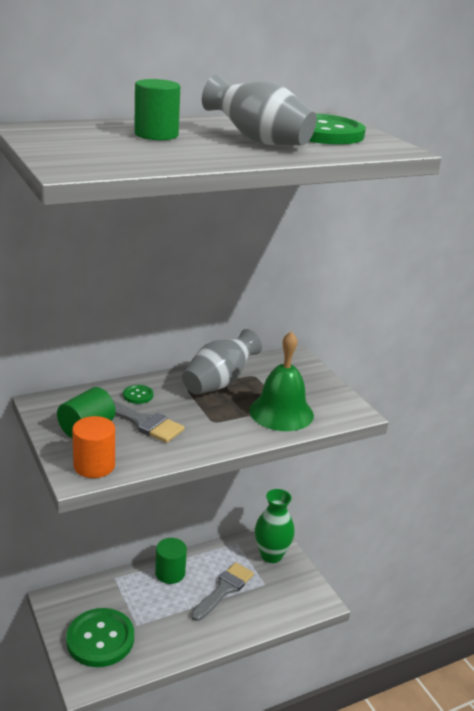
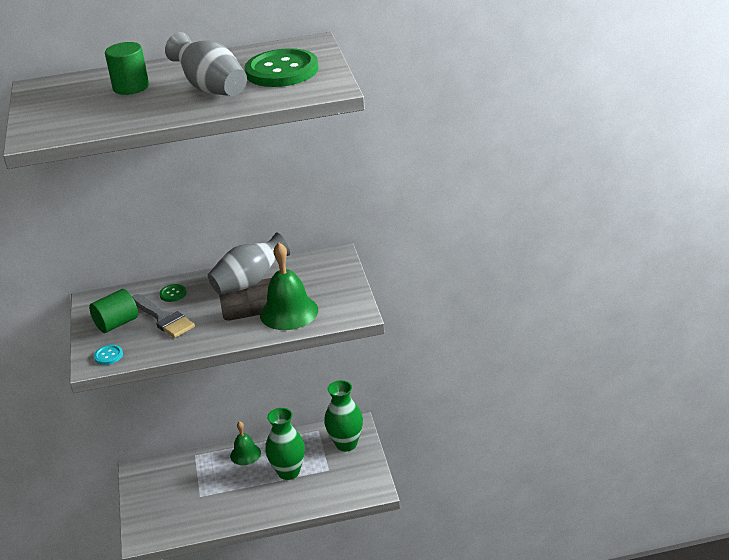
camera: 20 degrees right, 5 degrees up
(94, 466) = (108, 356): orange cylinder -> turquoise button
(100, 639) = (165, 505): green button -> none
(170, 573) = (245, 454): green cylinder -> green bell
(224, 589) = (289, 472): grey brush -> green vase

